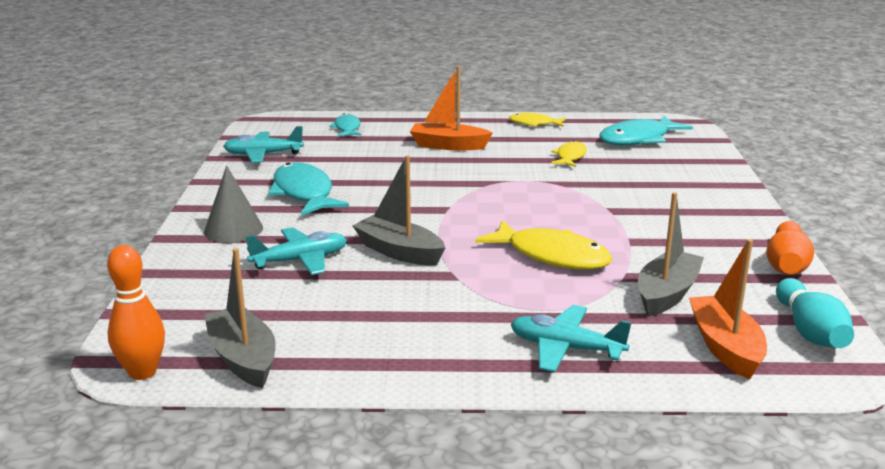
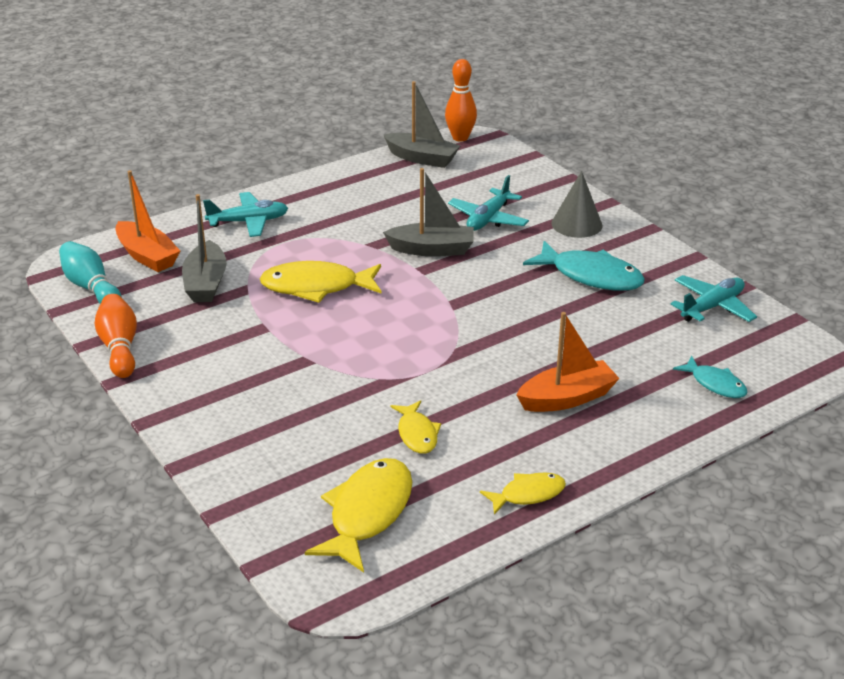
camera: 145 degrees right, 10 degrees up
(638, 139) = (367, 513): turquoise fish -> yellow fish

